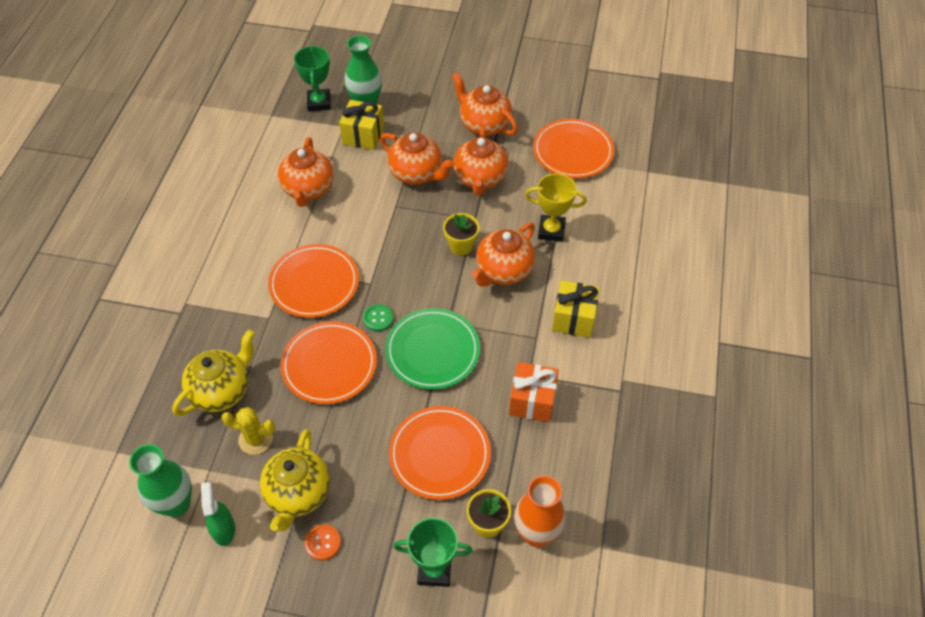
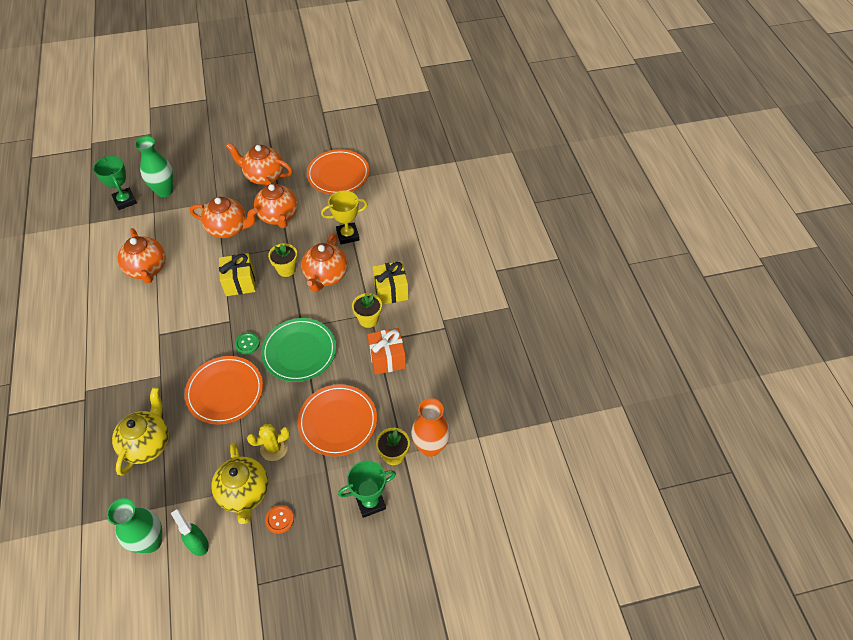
camera: 25 degrees left, 0 degrees up
(255, 439) = (192, 468): yellow cactus -> yellow cactus (274, 448)
(314, 283) = (185, 337): orange plate -> none
(363, 135) = (173, 214): yellow gift -> yellow gift (240, 282)
(531, 344) = (368, 319): none -> yellow flower pot

